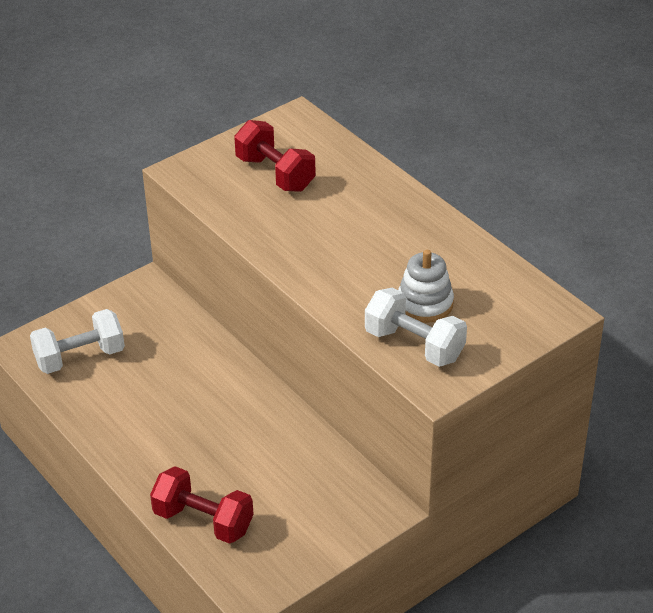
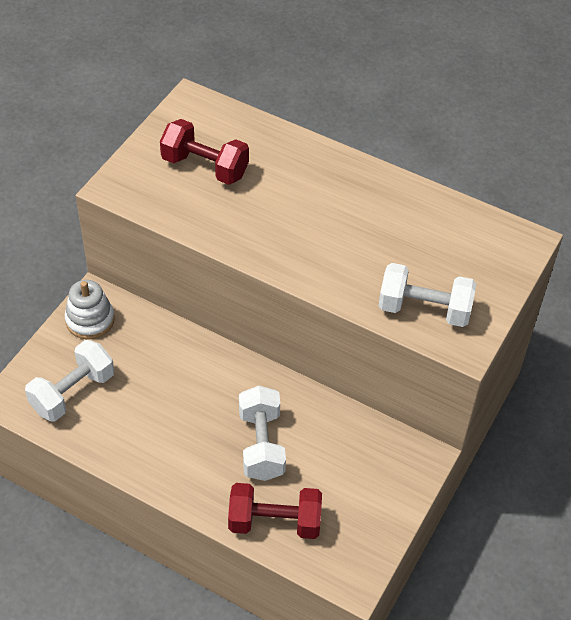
camera: 25 degrees left, 10 degrees up
(229, 451) = (261, 445): none -> white dumbbell
(425, 304) = (410, 265): white stacking toy -> white stacking toy (90, 320)

